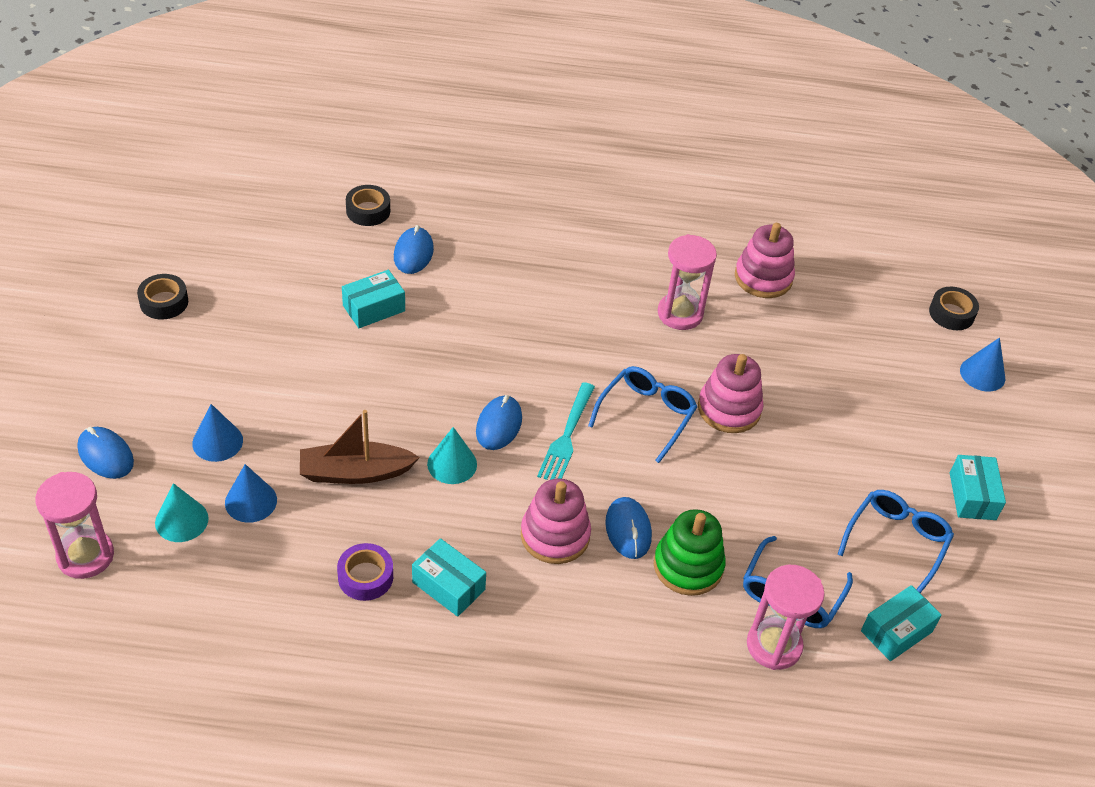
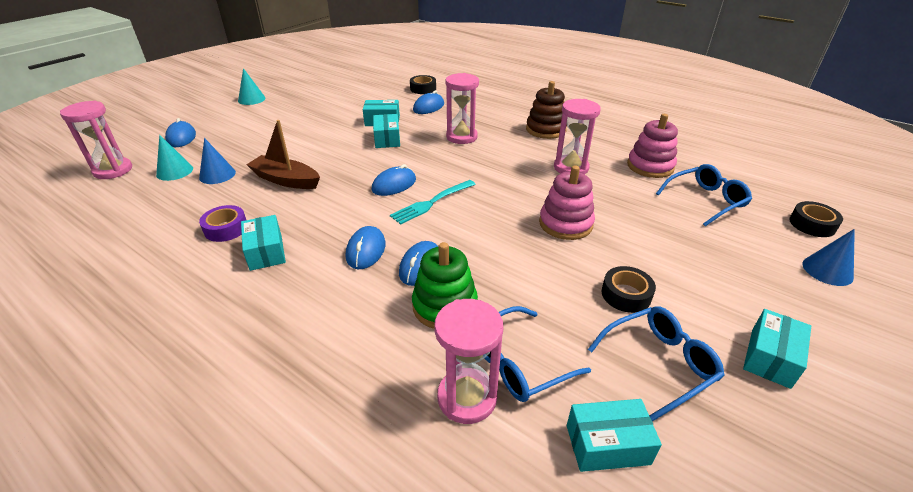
camera: 35 degrees right, 10 degrees down
(164, 302) = (285, 96): black tape -> black tape (626, 295)
(217, 442) = (237, 147): blue cone -> none
(415, 344) = (387, 139): none -> turquoise box
(452, 464) = (344, 193): turquoise cone -> turquoise cone (251, 99)
(510, 303) = (461, 137): none -> pink hourglass
(555, 535) = (366, 250): pink stacking toy -> blue mouse
(605, 249) = (546, 130): none -> brown stacking toy
(646, 415) = (498, 209): blue glasses -> blue glasses (705, 200)

